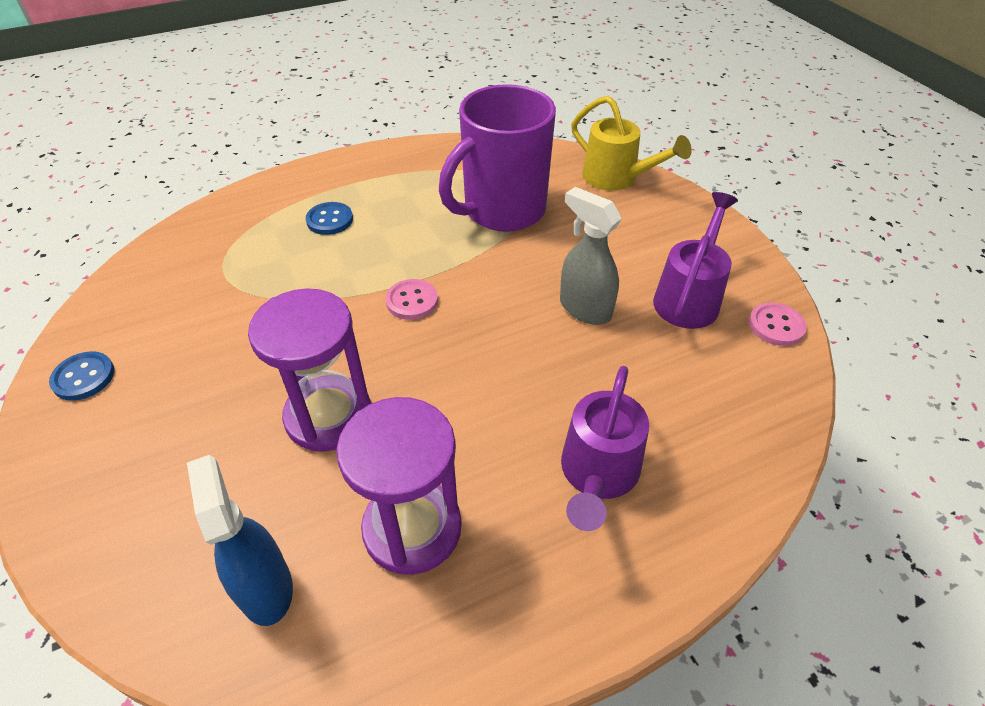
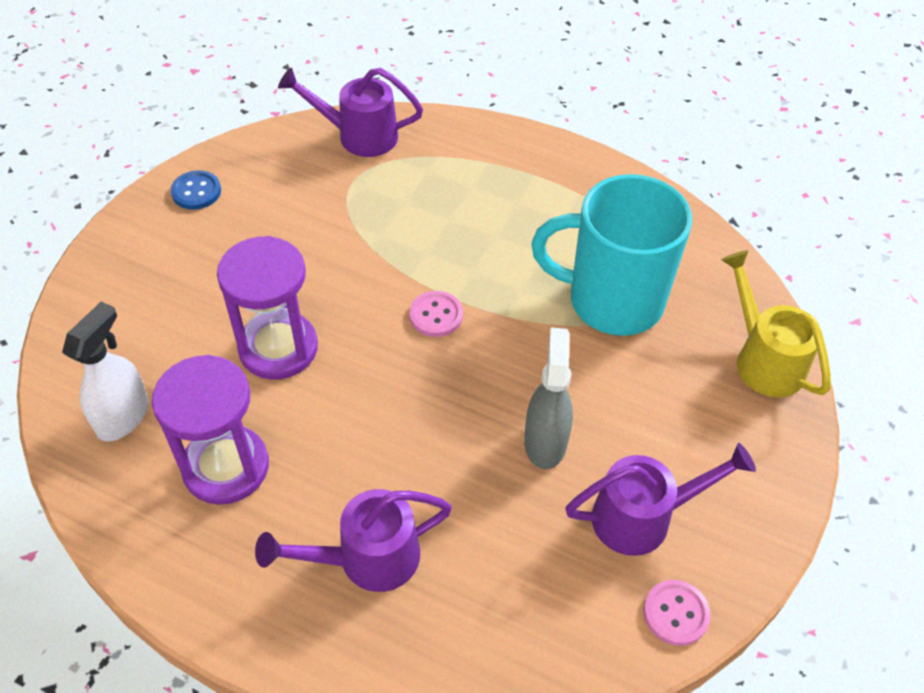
camera: 50 degrees right, 5 degrees up
(184, 244) = (358, 135): none -> purple watering can
(265, 587) = (123, 416): blue spray bottle -> white spray bottle
(330, 220) = (473, 196): blue button -> none
(502, 211) = (612, 301): purple mug -> turquoise mug
(617, 178) = (763, 359): yellow watering can -> yellow watering can turned 150 degrees clockwise

